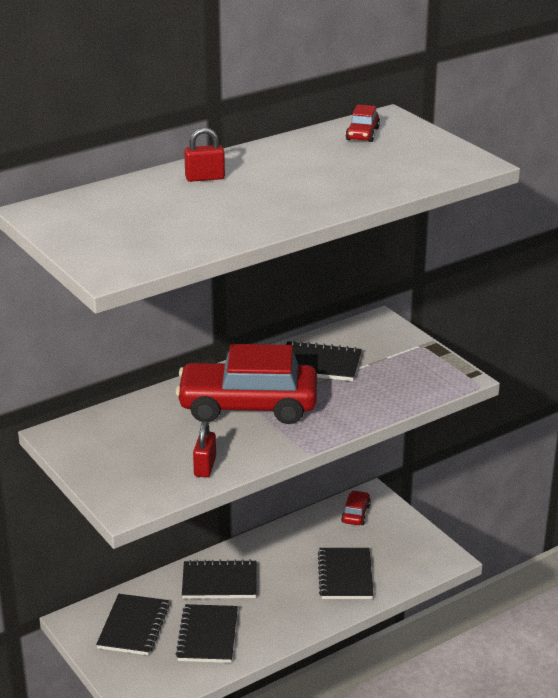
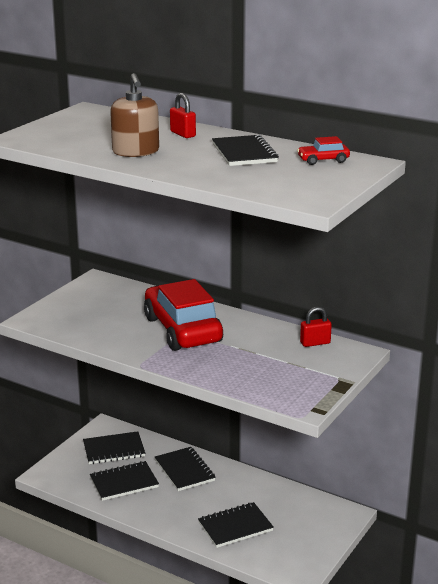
camera: 65 degrees right, 5 degrees down
(205, 467) = (94, 333): red padlock -> red padlock (315, 343)
(242, 212) = (135, 151): none -> brown soap dispenser
(319, 364) = (267, 342): black notebook -> black notebook (244, 153)
(355, 514) = (317, 511): red car -> none

